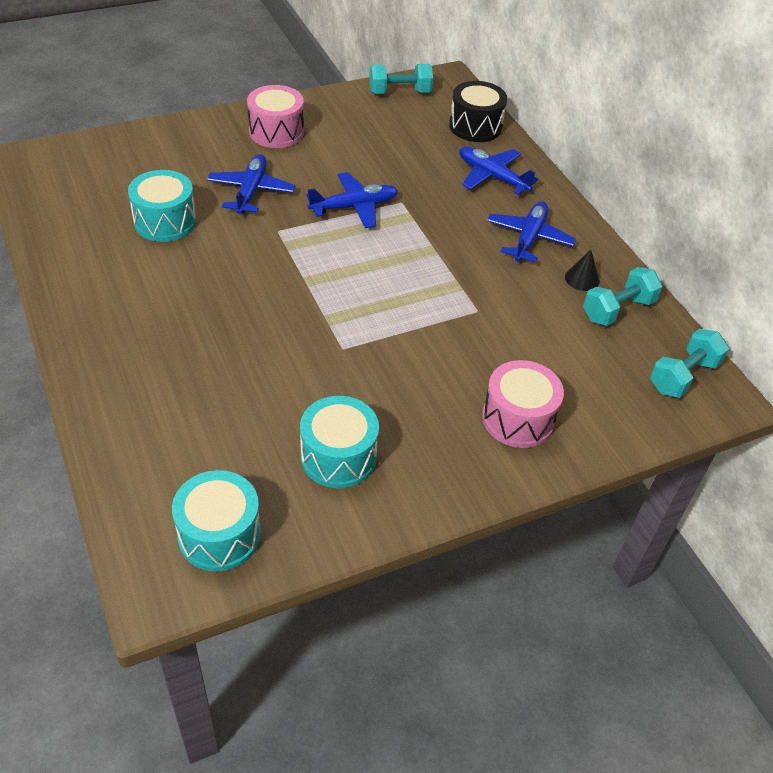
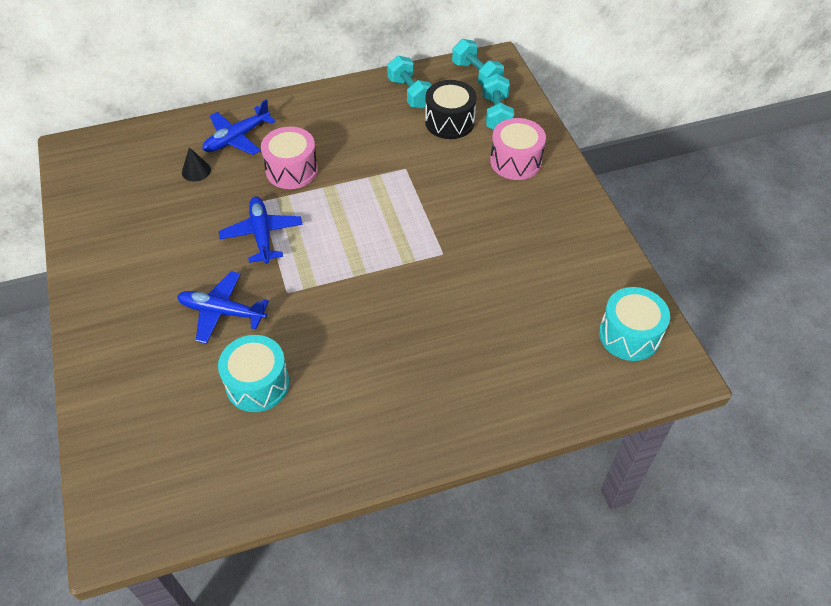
camera: 80 degrees left, 5 degrees up
(276, 132) = (124, 289): pink drum -> pink drum (292, 170)
(338, 456) = (554, 262): turquoise drum -> none
(399, 92) = (83, 187): turquoise dumbbell -> turquoise dumbbell (496, 114)
(475, 126) = (158, 139): black drum -> black drum (449, 122)
(529, 238) = (323, 127): blue plane -> none
(582, 279) = (374, 106): black cone -> black cone (196, 171)

